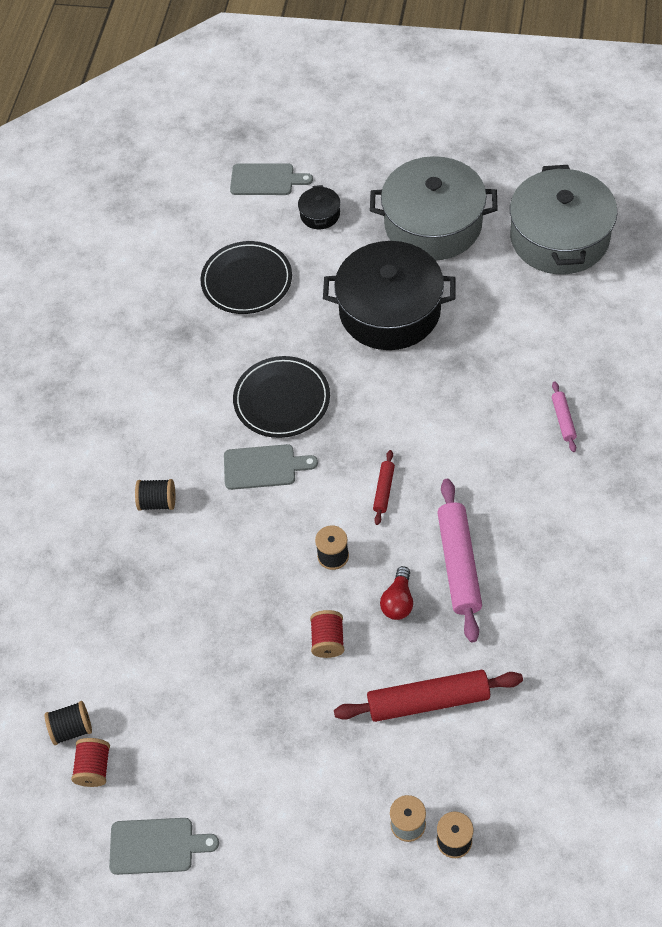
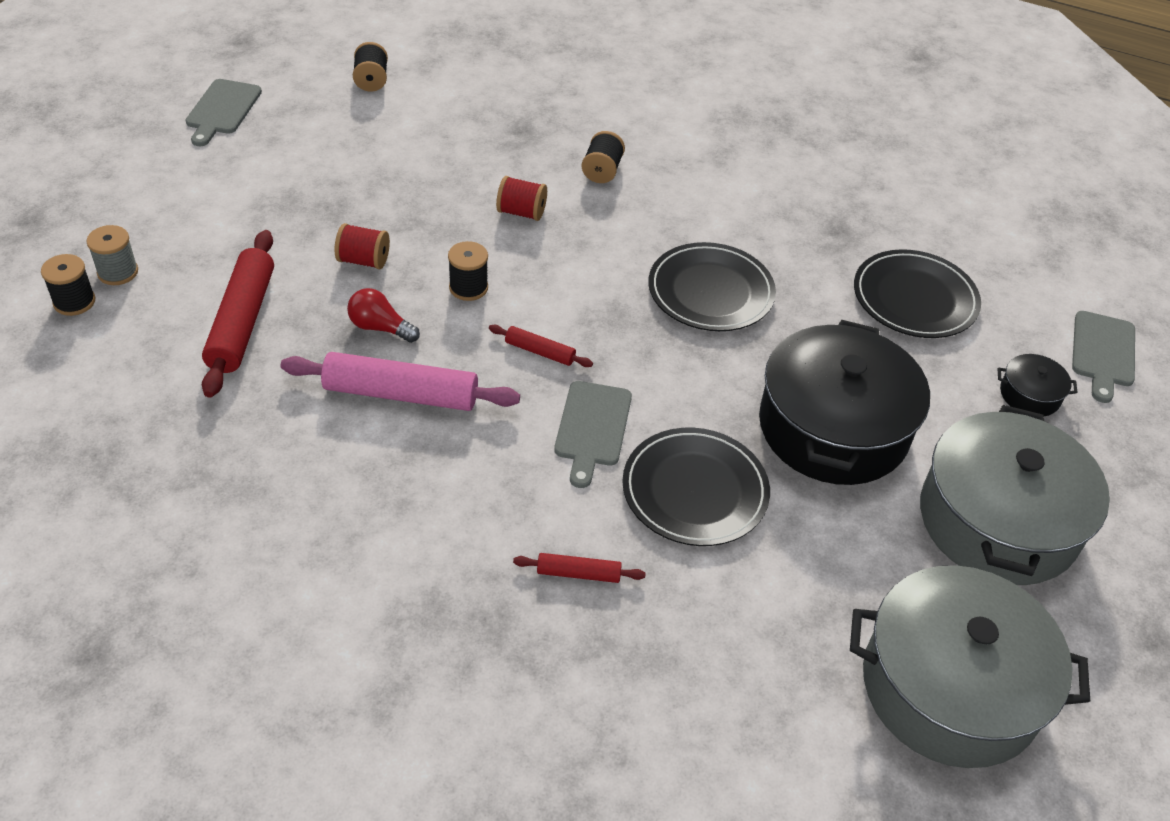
camera: 95 degrees right, 10 degrees down
(94, 768) = (323, 87): red spool -> red spool (521, 212)
(264, 467) = (616, 257): grey cutting board -> grey cutting board (592, 428)
(473, 374) = (695, 490): none -> black plate
(563, 419) = (578, 573): pink rolling pin -> red rolling pin

